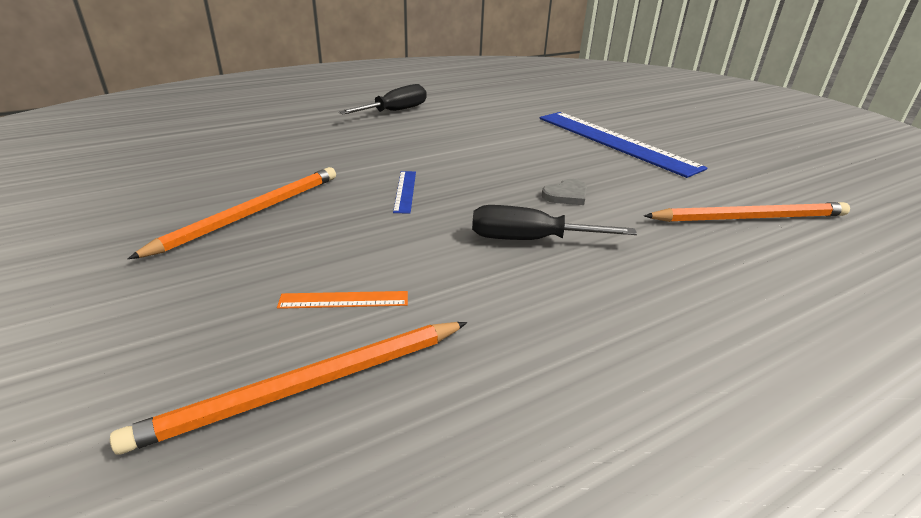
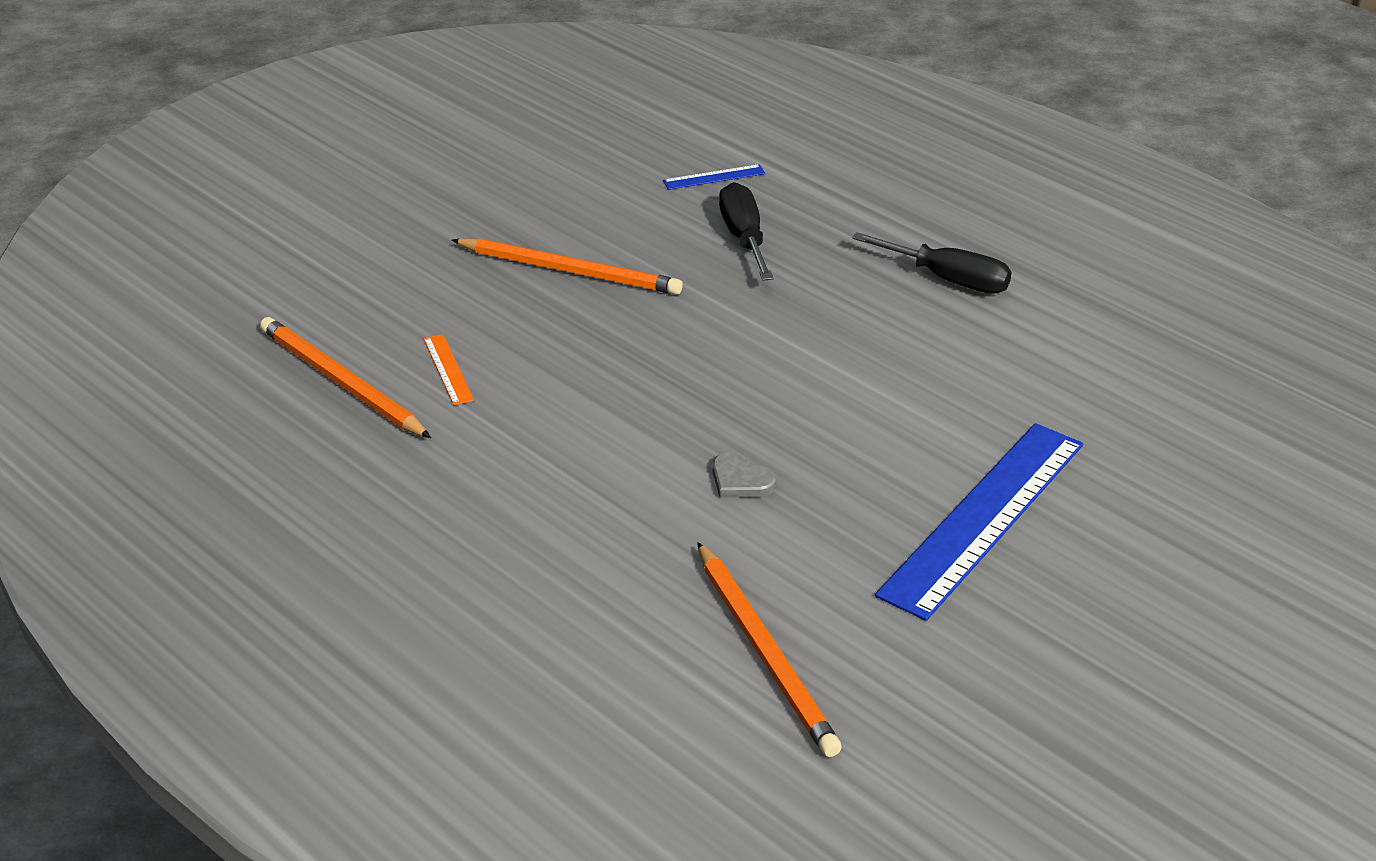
camera: 75 degrees right, 5 degrees up
(405, 191) = (677, 352): blue ruler -> blue ruler (714, 177)
(529, 240) = (606, 462): black screwdriver -> black screwdriver (744, 238)

